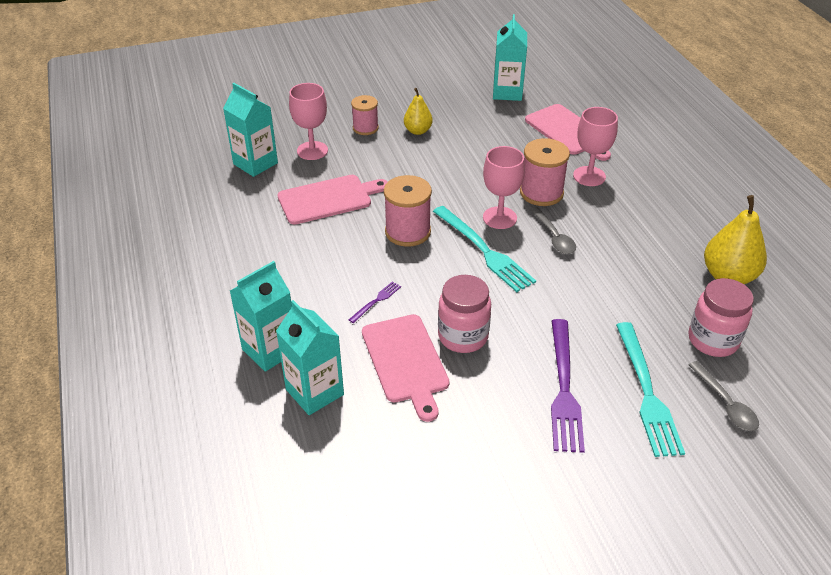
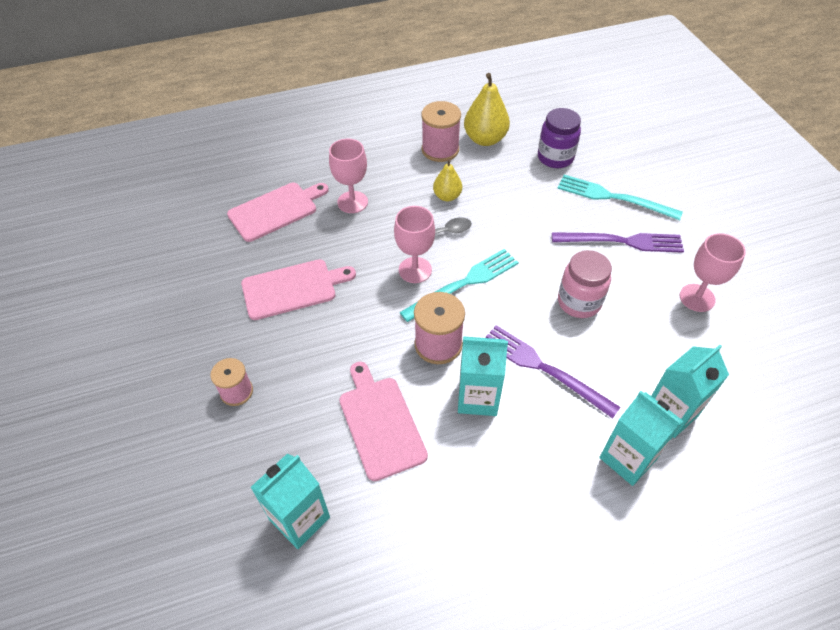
camera: 90 degrees left, 10 degrees up
(312, 151) = (278, 449): pink goblet -> pink goblet (697, 298)
(376, 301) = (544, 368): purple fork -> purple fork, size x2.19
(406, 362) = (617, 343): pink cutting board -> pink cutting board (293, 288)
(418, 131) = (252, 337): yellow pear -> yellow pear (447, 196)
(507, 92) = (189, 253): turquoise carton -> turquoise carton (477, 397)
(541, 193) = (377, 237): pink spool -> pink spool (440, 149)
(646, 392) = (614, 197): turquoise fork -> turquoise fork turned 150 degrees counterclockwise
(713, 340) = (555, 157): pink jar -> purple jar
(726, 404) = (614, 161): grey spoon -> none

